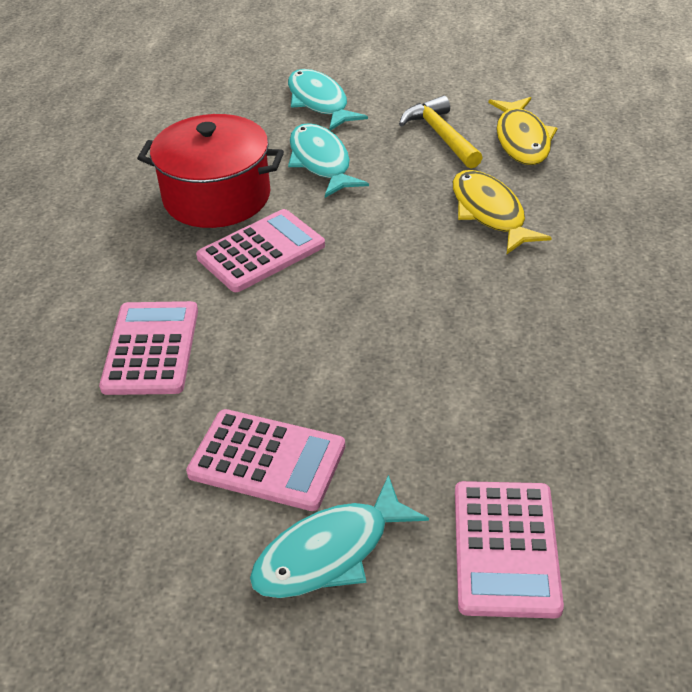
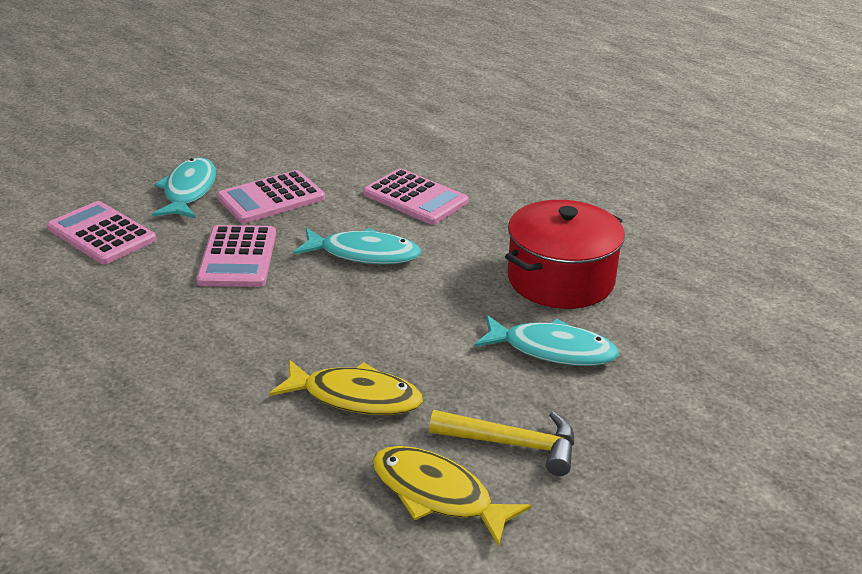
camera: 125 degrees right, 10 degrees down
(261, 252) = (460, 269): pink calculator -> pink calculator (237, 257)
(319, 102) = (672, 402): turquoise fish -> turquoise fish (364, 254)

